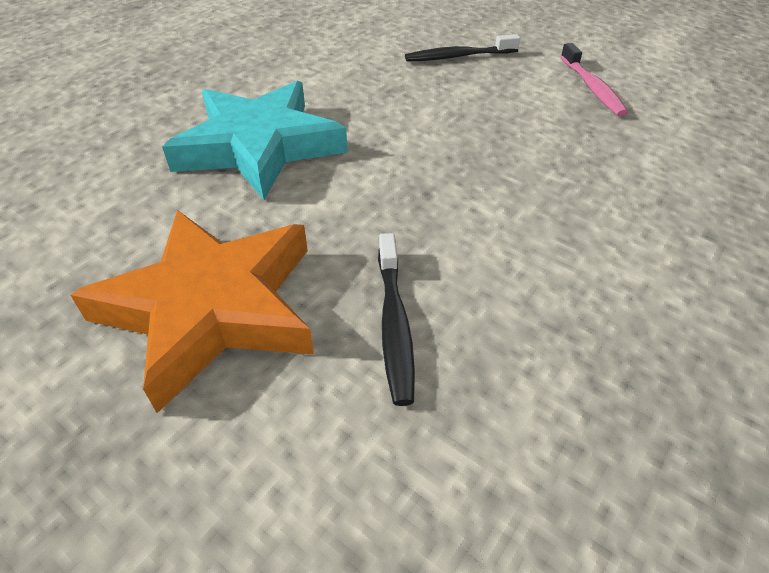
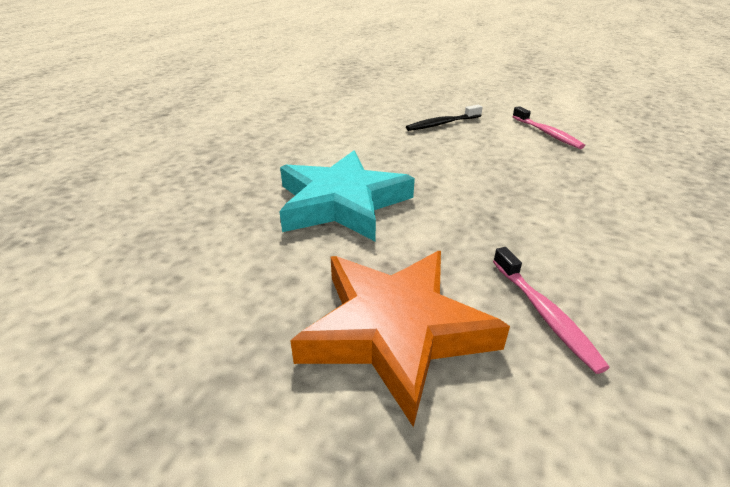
camera: 15 degrees left, 10 degrees down
(394, 324) = (545, 314): black toothbrush -> pink toothbrush

